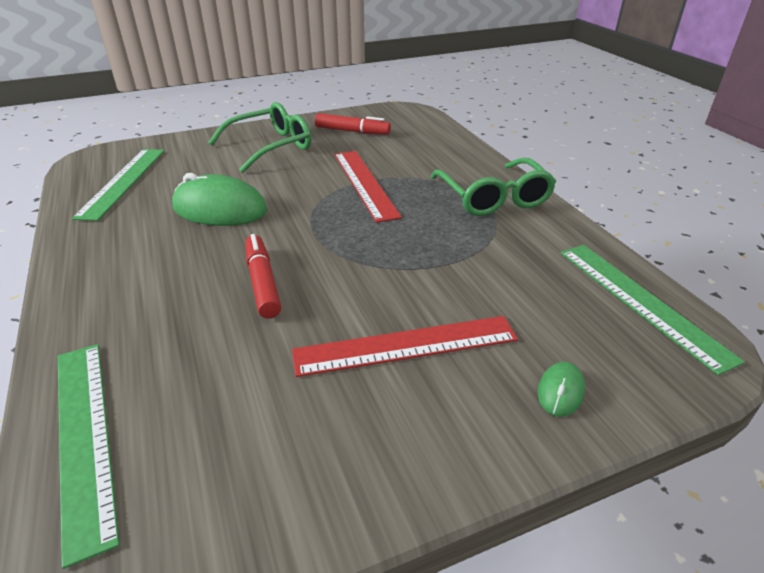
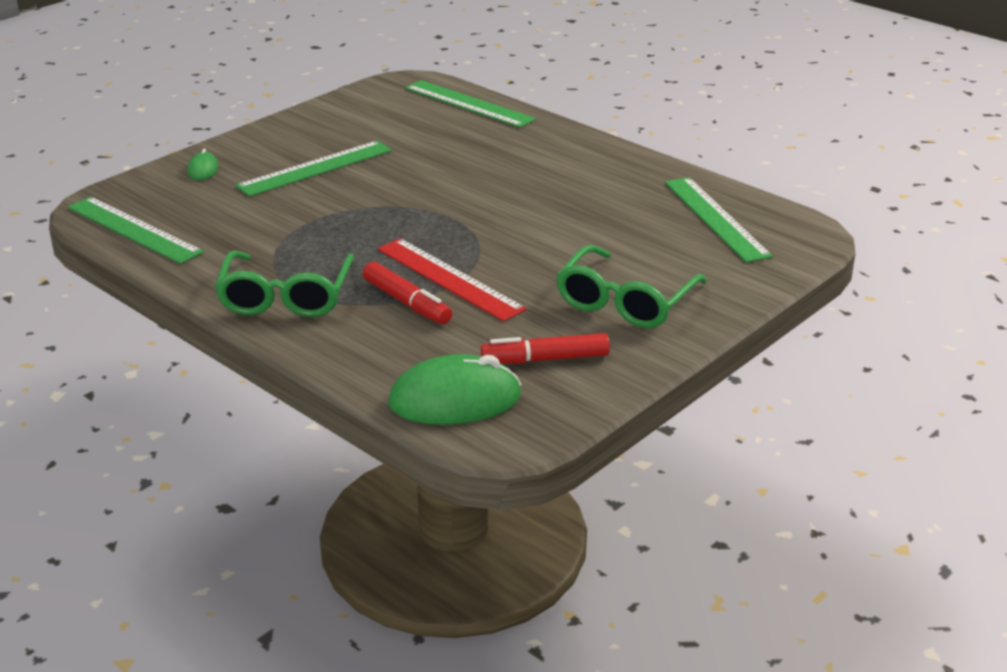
camera: 155 degrees right, 5 degrees down
(220, 209) = (570, 217): green mouse -> green mouse (455, 400)
(262, 282) = (455, 176): red marker -> red marker (407, 303)
(406, 346) = (315, 168): red ruler -> green ruler
(493, 197) = (286, 296): green glasses -> green glasses turned 135 degrees counterclockwise

